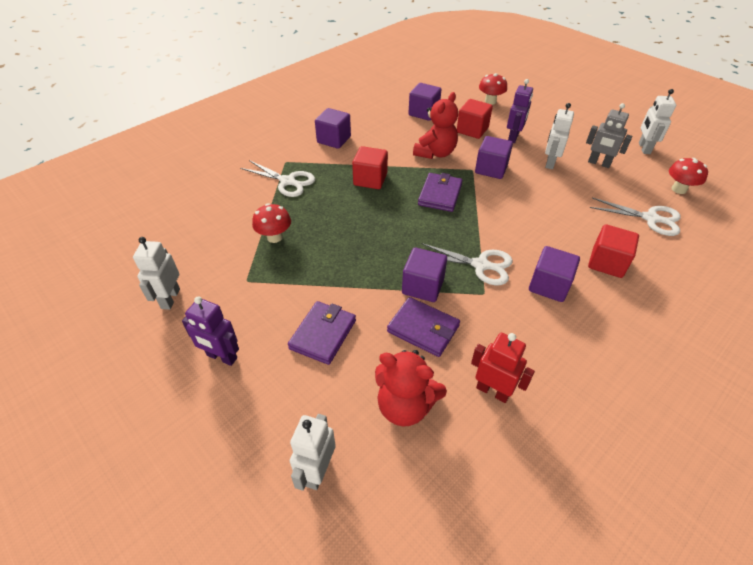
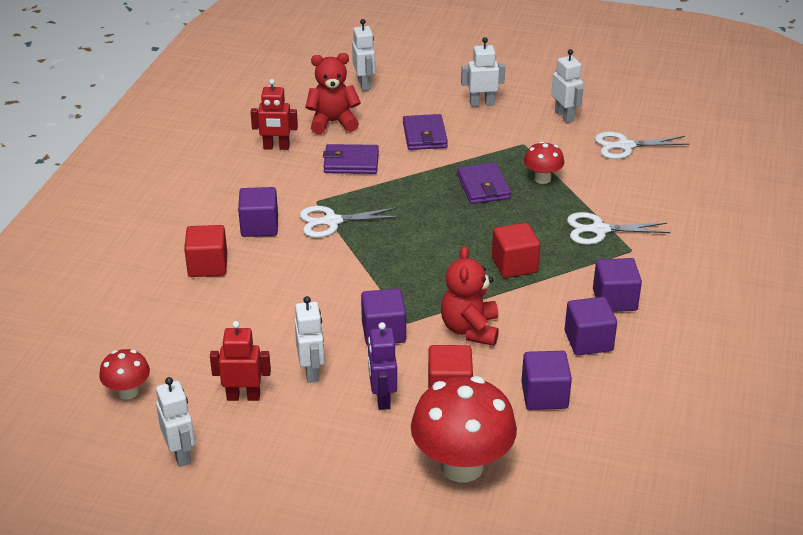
camera: 150 degrees right, 10 degrees down
(221, 357) = (482, 103): purple robot -> white robot
(423, 286) = (373, 188): purple cube -> purple cube (588, 341)
(440, 194) = (421, 276): purple wallet -> purple wallet (483, 186)
(490, 101) = (462, 466): red mushroom -> red mushroom, size x1.97
(599, 163) = (243, 396): grey robot -> red robot
(650, 218) = (164, 333): white scissors -> white scissors (625, 146)

